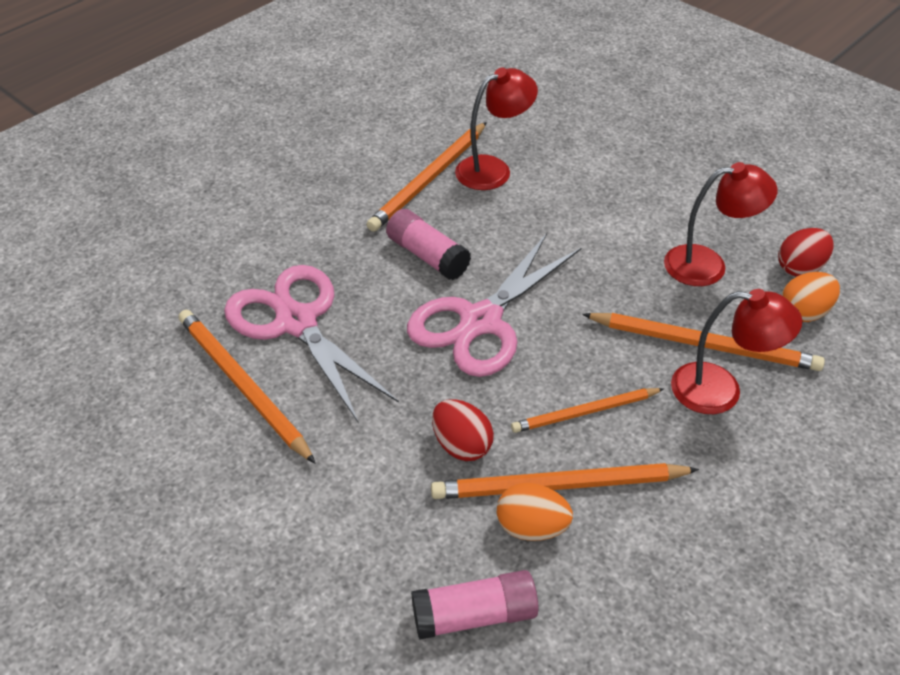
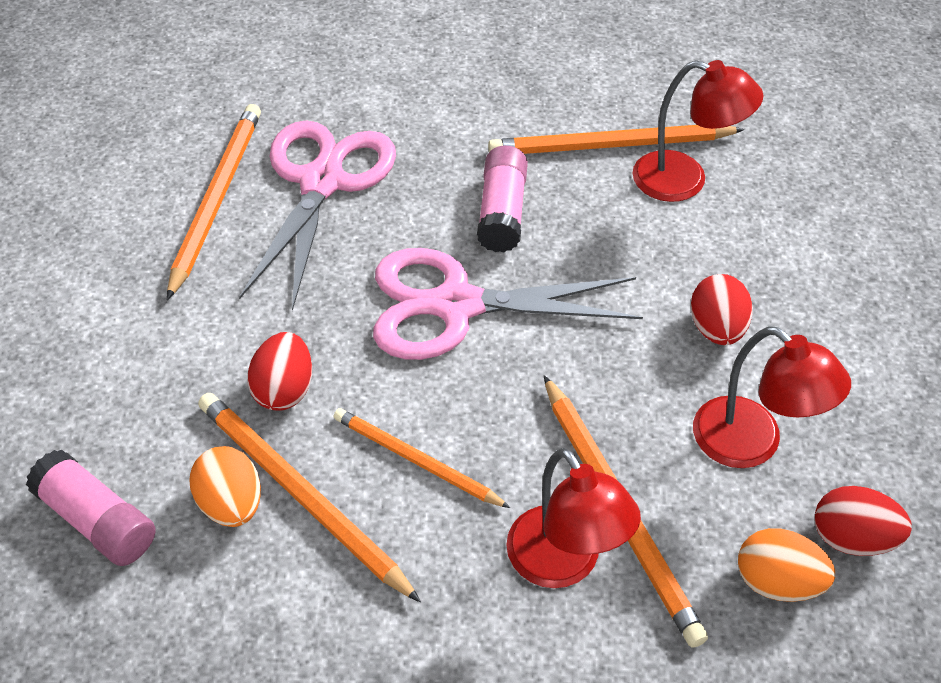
camera: 50 degrees right, 5 degrees up
(615, 227) = (716, 328): none -> red egg

